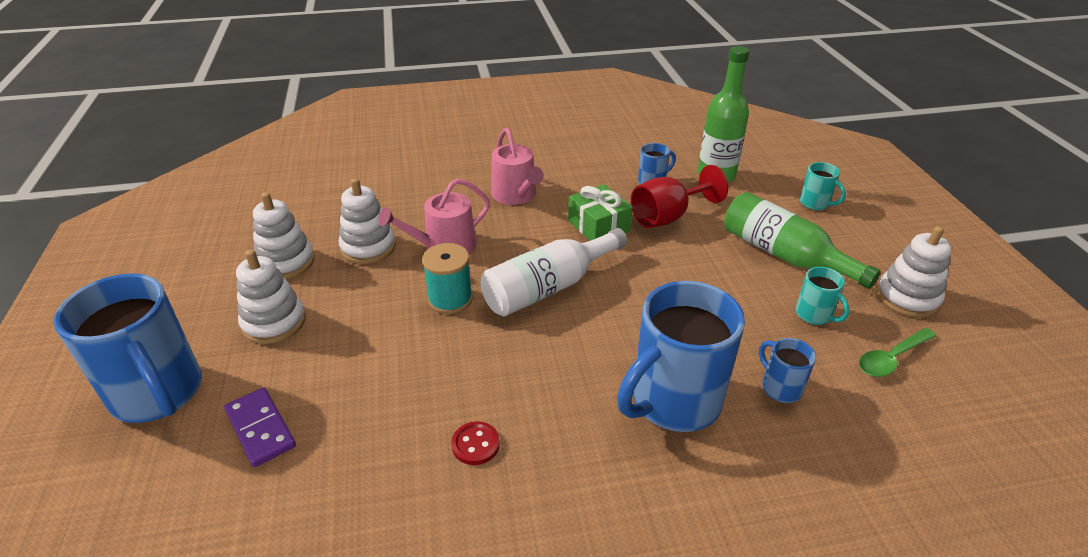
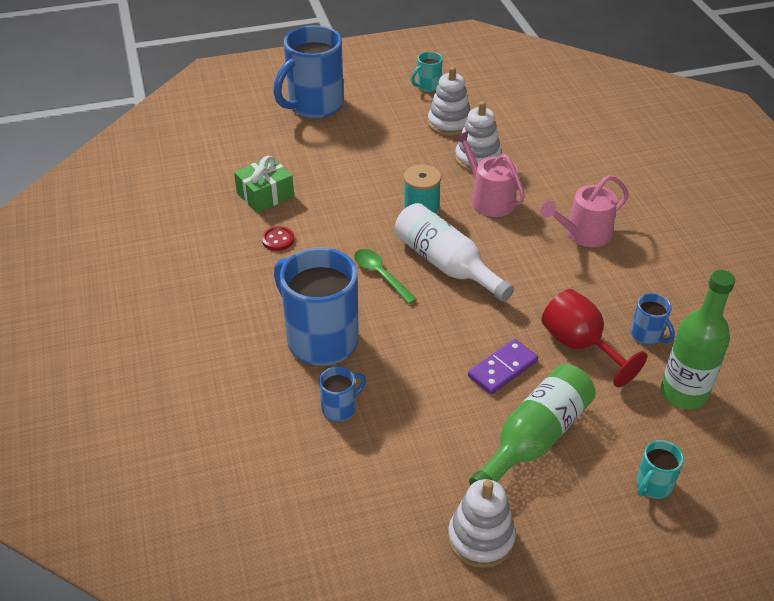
camera: 85 degrees right, 5 degrees up
(261, 429) = (289, 150): purple domino -> purple domino (502, 369)
(274, 322) = (382, 133): white stacking toy -> none
(598, 226) = (548, 293): green gift -> green gift (265, 195)
(814, 315) = (439, 448): turquoise mug -> turquoise mug (428, 86)
(891, 358) = (384, 499): green spoon -> green spoon (380, 275)

